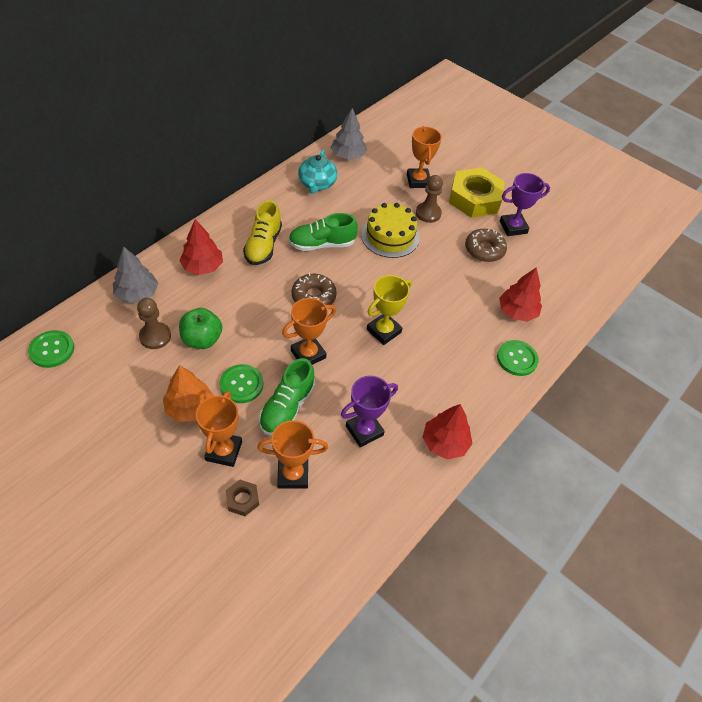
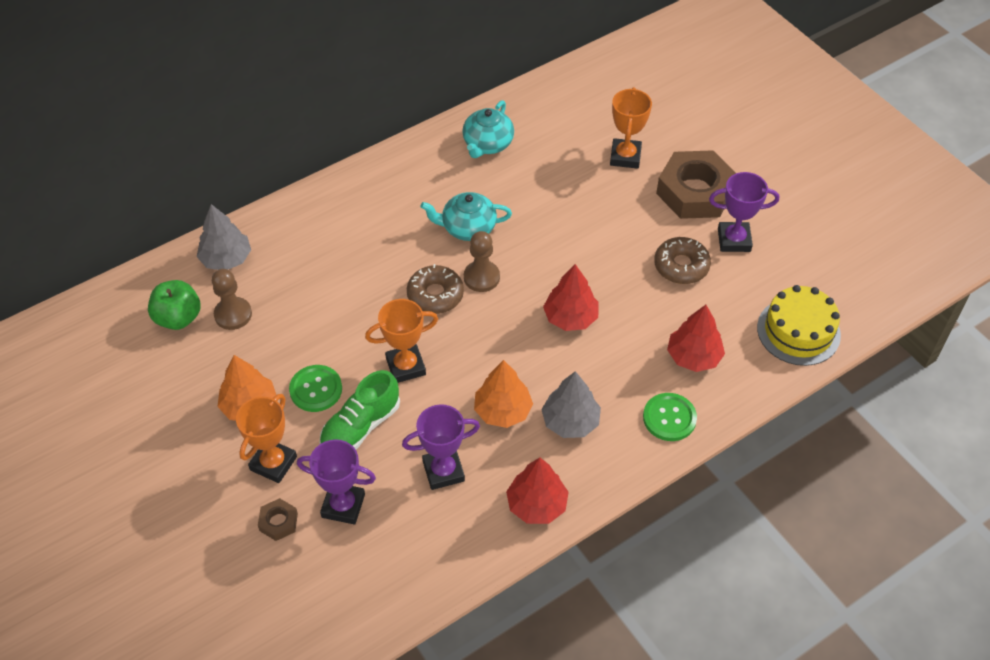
camera: 20 degrees right, 0 degrees up
(52, 350) = (115, 311): green button -> none
(202, 266) = (311, 236): red tree -> red tree (570, 317)
(202, 339) = (286, 327): green apple -> green apple (178, 318)
(263, 245) = (393, 219): yellow shoe -> none
(293, 475) = (343, 506): orange trophy -> purple trophy
(322, 244) = (467, 228): green shoe -> turquoise teapot
(348, 156) = (542, 109): grey tree -> grey tree (570, 421)
(383, 331) = (509, 353): yellow trophy -> none
(390, 236) = (560, 229): yellow cake -> yellow cake (798, 331)
(394, 375) = (502, 411): none -> orange tree
(428, 213) = (622, 204): brown pawn -> brown pawn (481, 277)
(474, 198) = (695, 192): yellow nut -> brown nut

